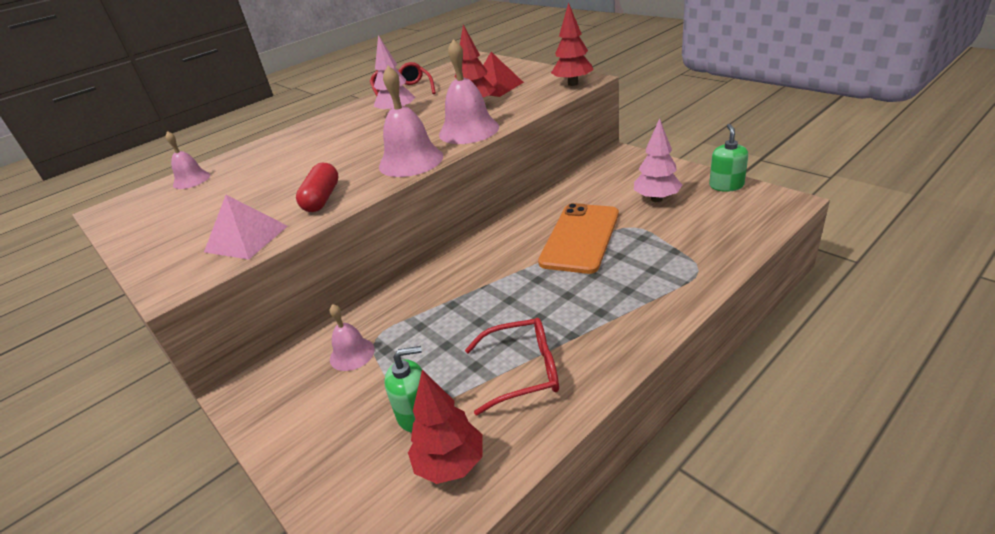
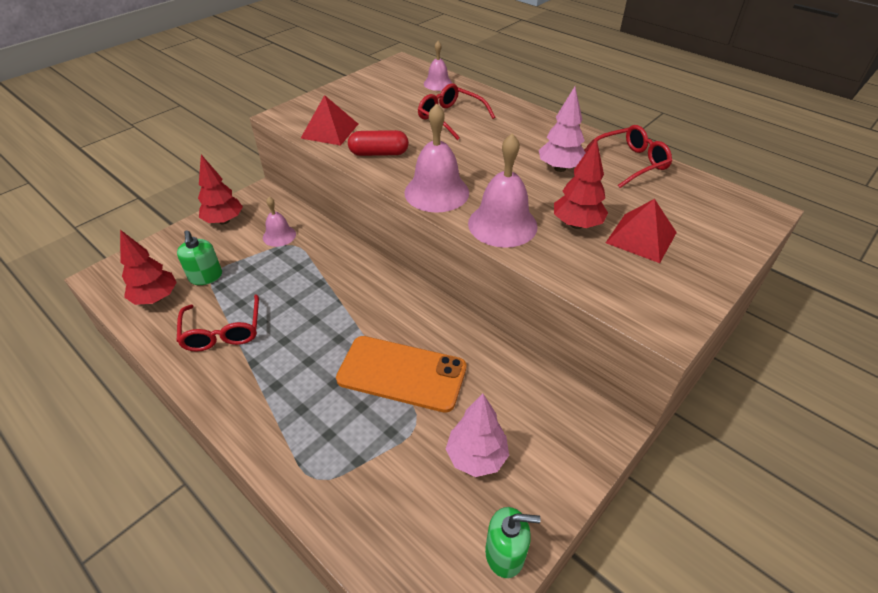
camera: 80 degrees right, 10 degrees up
(246, 238) = (330, 131): pink pyramid -> red pyramid
(276, 166) = (450, 118): none -> red glasses
(573, 84) = (650, 314): red tree -> red tree (224, 221)

